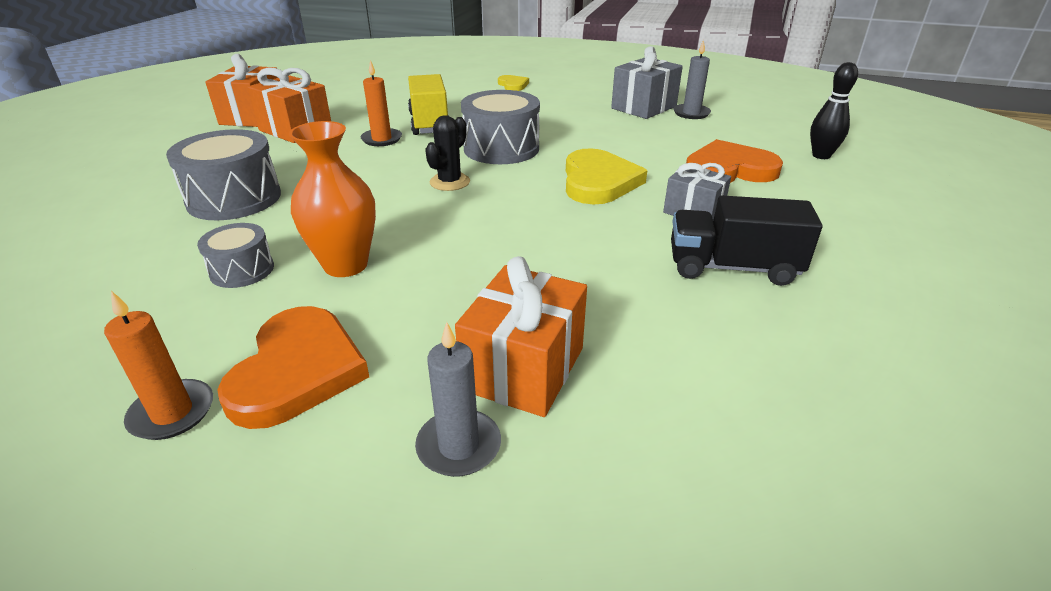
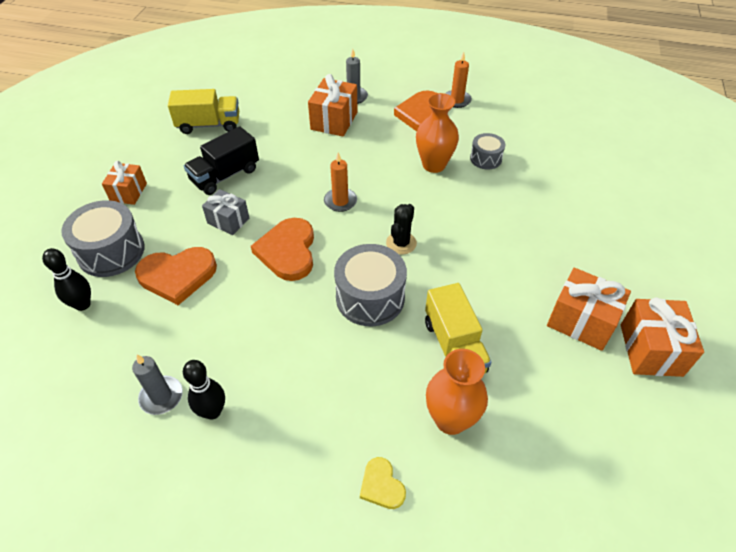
camera: 175 degrees right, 15 degrees up
(234, 198) = (543, 214): grey drum -> grey drum (111, 251)
(382, 139) = (486, 307): orange candle -> orange candle (340, 201)
(453, 99) = (450, 419): none -> orange vase
(598, 181) = (288, 251): yellow heart -> orange heart
(644, 107) = (212, 411): grey gift -> black bowling pin
(732, 267) = (225, 175): black truck -> black truck turned 135 degrees clockwise
(841, 376) = (209, 125): none -> yellow truck
(887, 251) = (128, 192): none -> orange gift

